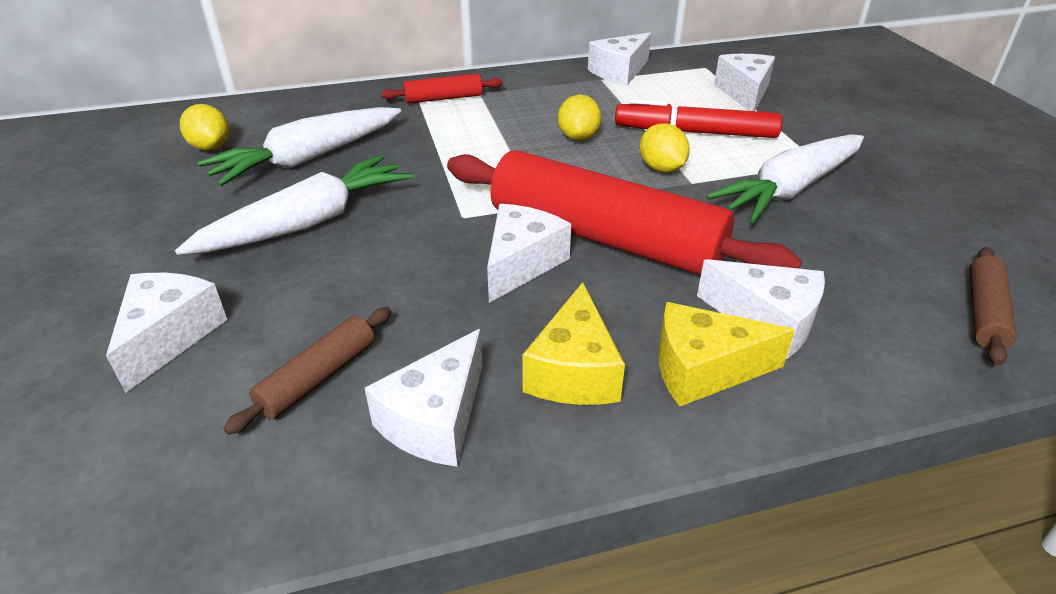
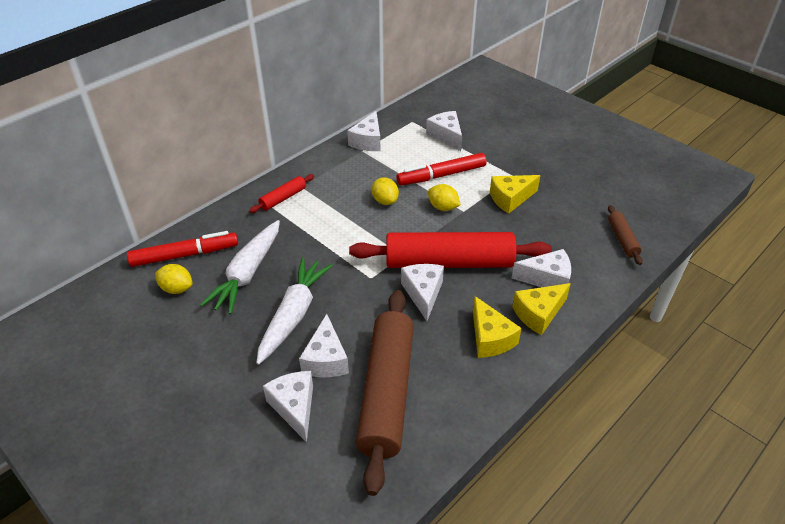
camera: 30 degrees left, 5 degrees up
(262, 118) = (185, 255): none -> red marker
(318, 377) = (387, 392): brown rolling pin -> brown rolling pin, size x2.26
(435, 419) = (454, 386): white cheese -> white cheese (326, 359)
(790, 190) = (510, 199): white carrot -> yellow cheese

